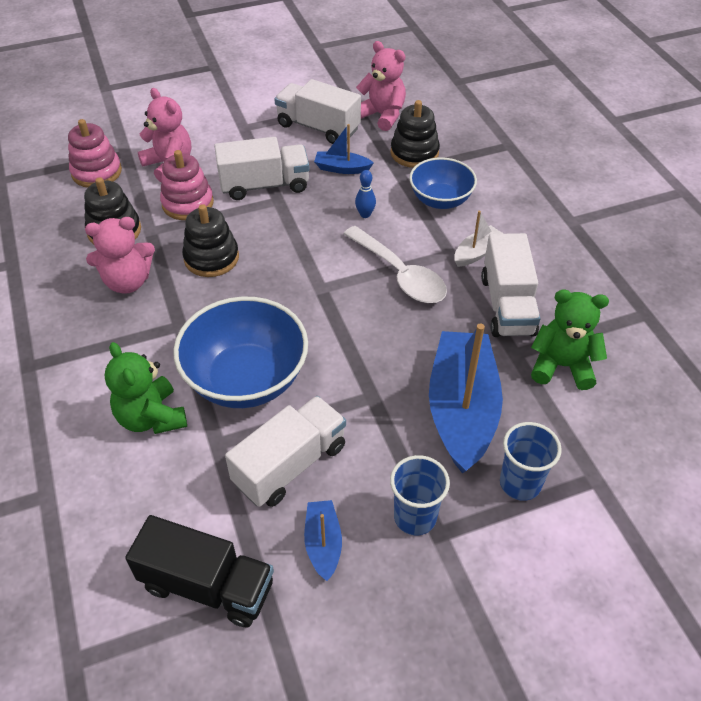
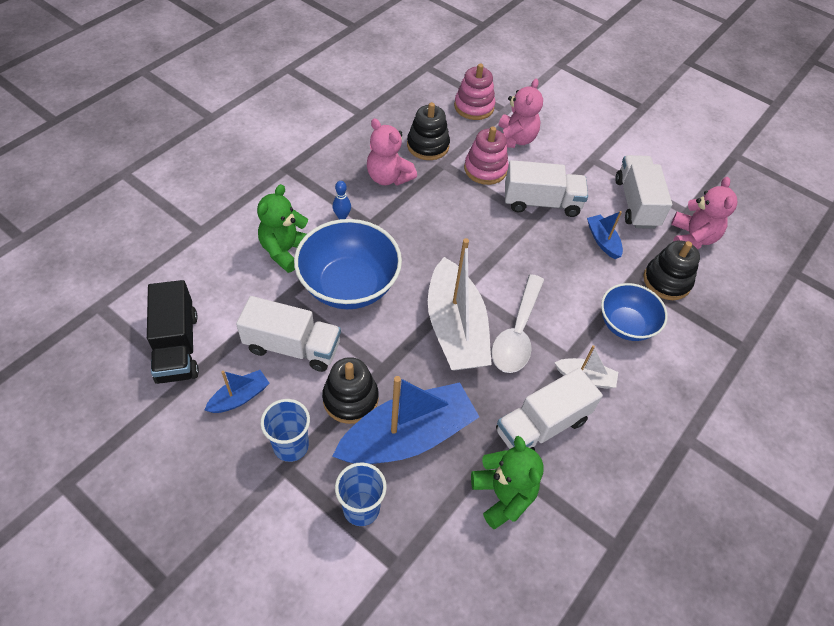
camera: 55 degrees right, 5 degrees up
(211, 258) = (444, 210): black stacking toy -> black stacking toy (350, 399)
(264, 185) = (541, 203): white truck -> white truck turned 45 degrees counterclockwise
(363, 317) = (455, 328): none -> white boat
(365, 214) = (564, 280): blue bowling pin -> blue bowling pin (342, 216)

